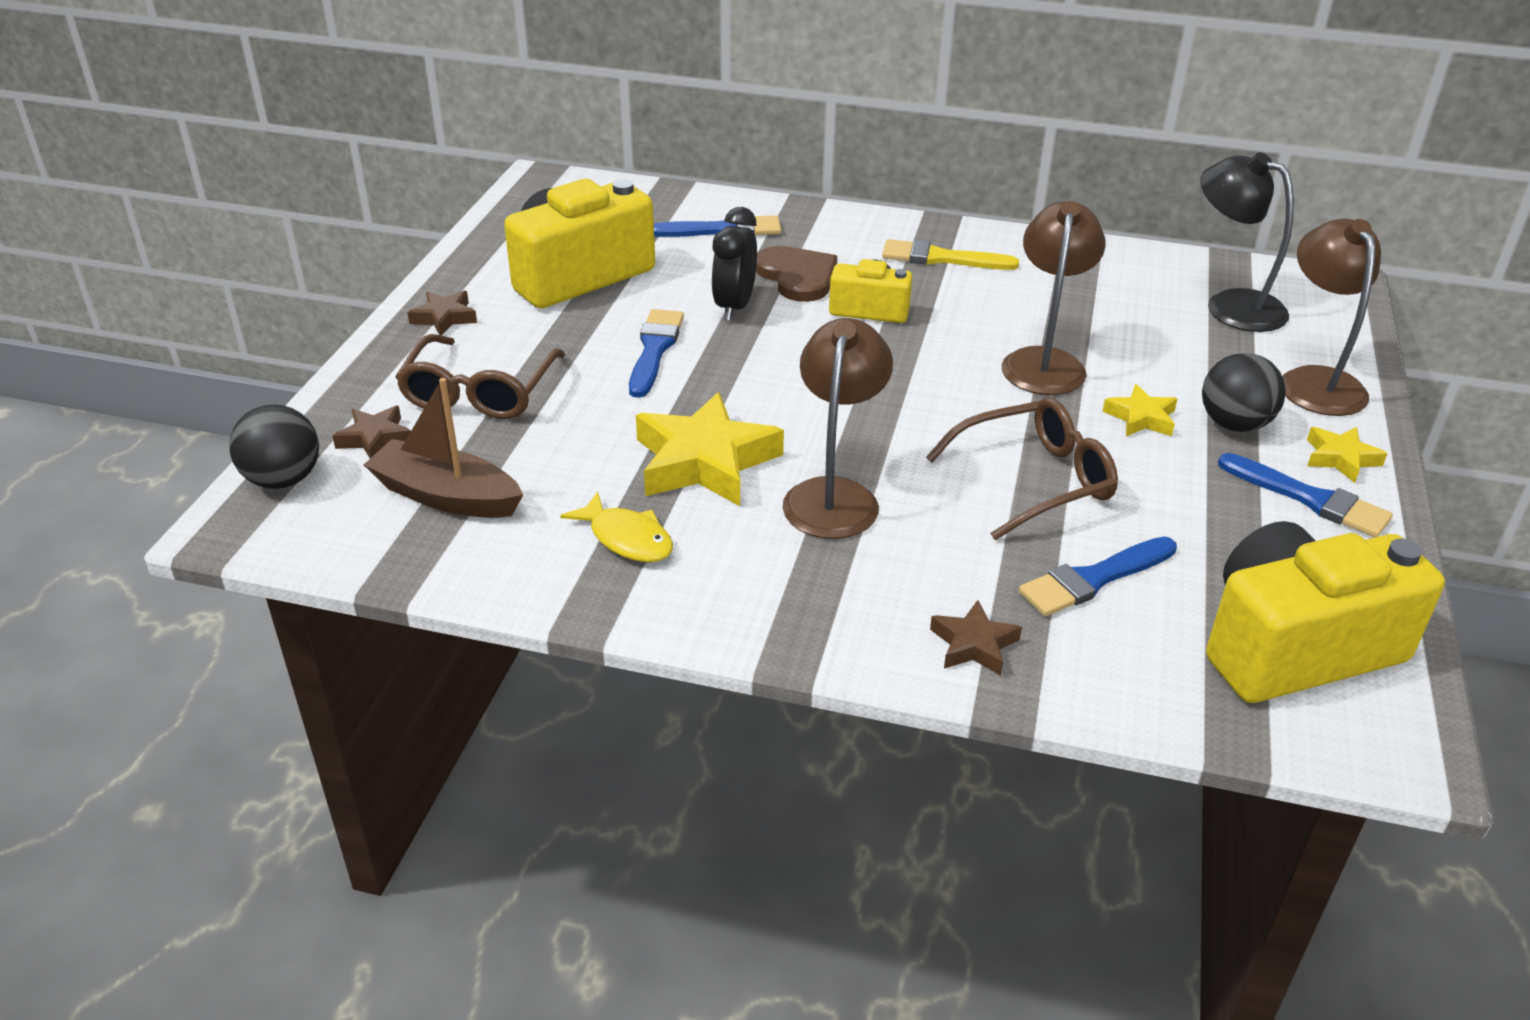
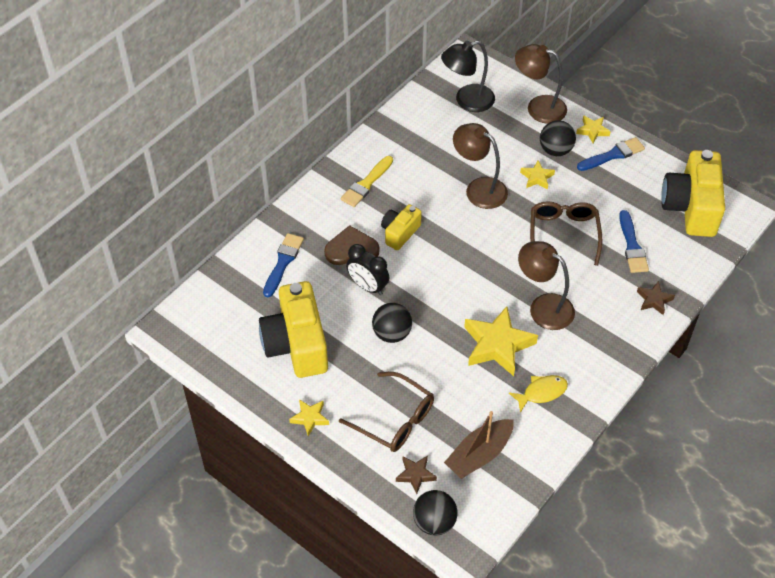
camera: 65 degrees left, 15 degrees up
(444, 317) = (310, 418): brown star -> yellow star
(654, 349) = (392, 333): blue brush -> black ball

